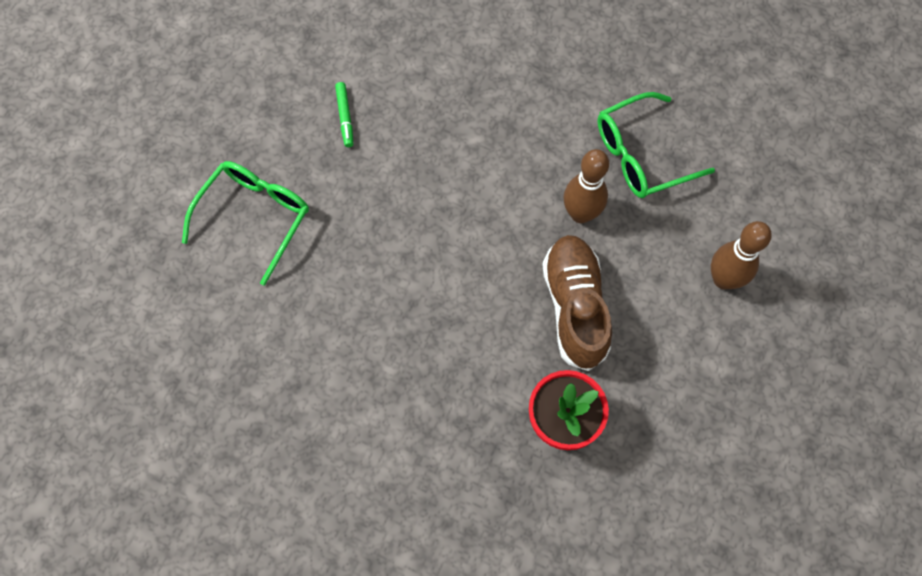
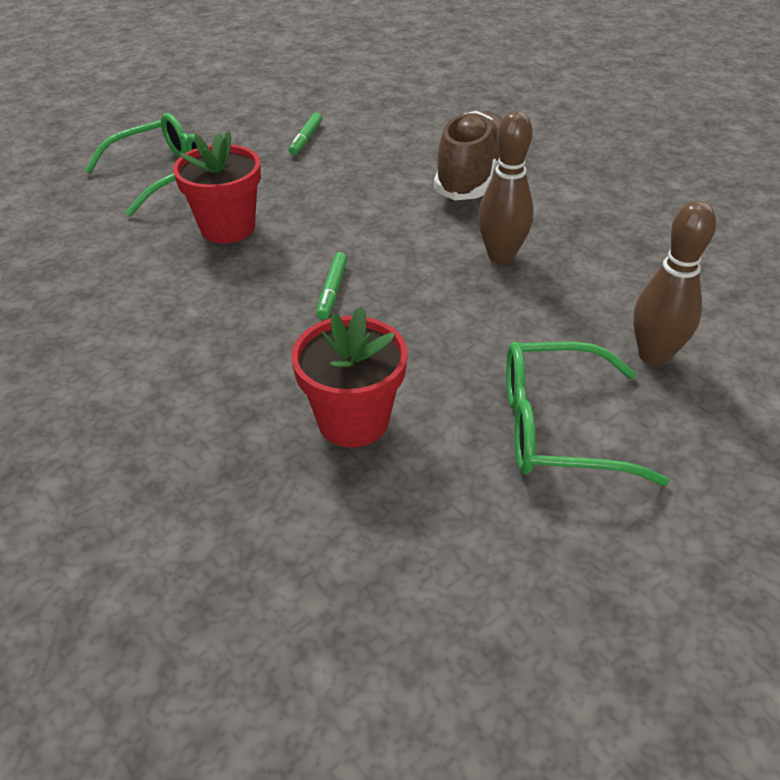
camera: 25 degrees right, 25 degrees down
(354, 265) = (228, 228): none -> red flower pot
(478, 304) = (332, 291): none -> green marker
(574, 307) = (443, 325): brown shoe -> brown shoe (472, 176)
(641, 155) = (601, 233): green glasses -> green glasses (557, 427)

